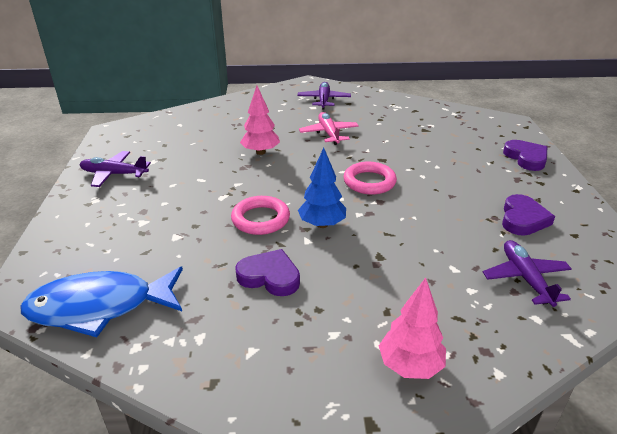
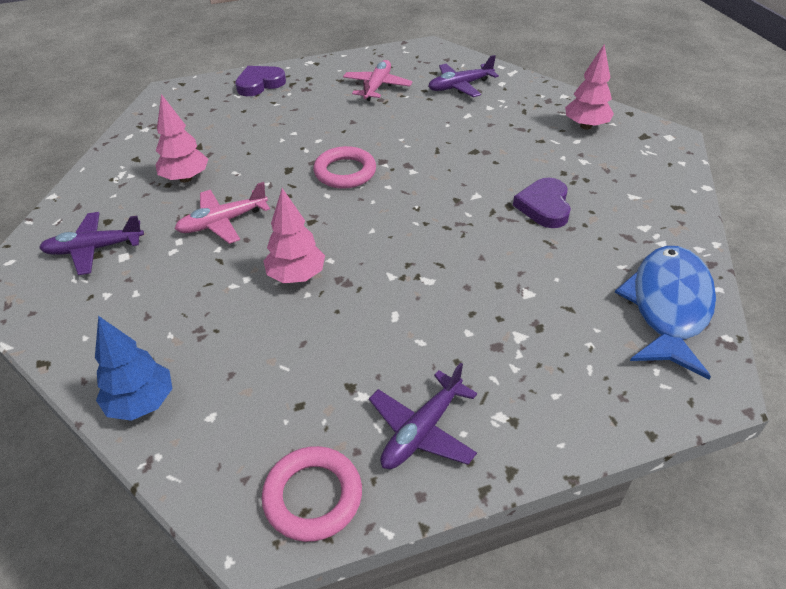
camera: 105 degrees left, 10 degrees up
(99, 307) = (668, 307): blue fish -> blue fish turned 135 degrees counterclockwise
(114, 174) = (421, 431): purple plane -> purple plane turned 45 degrees clockwise
(260, 219) = (458, 235): pink ring -> pink ring (313, 496)
(322, 224) = (444, 191): blue tree -> blue tree (141, 403)
(384, 124) = (186, 178): none -> pink tree
(523, 219) = (377, 86): purple heart -> pink plane

